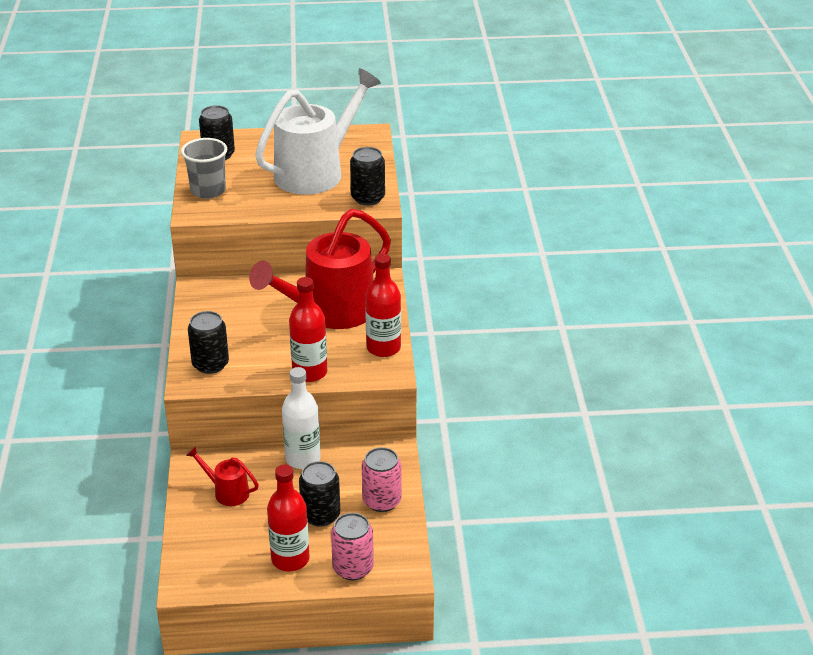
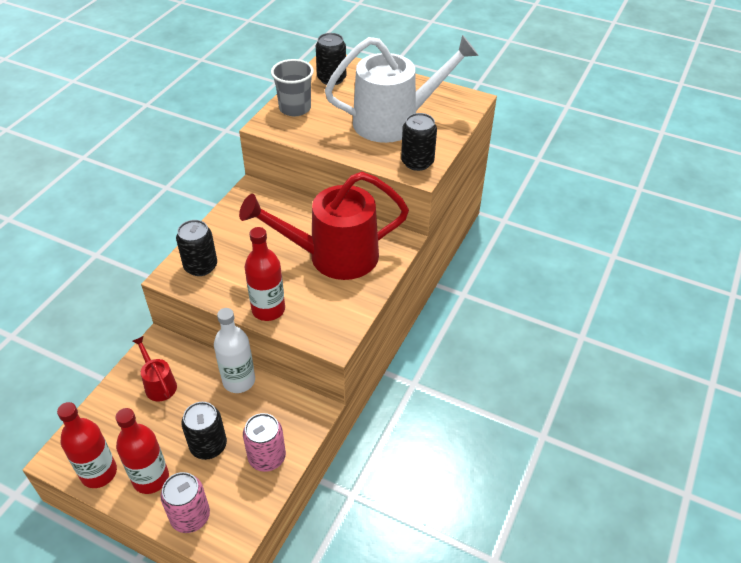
camera: 30 degrees right, 10 degrees up
(383, 348) = (348, 312): red bottle -> red bottle (99, 473)

